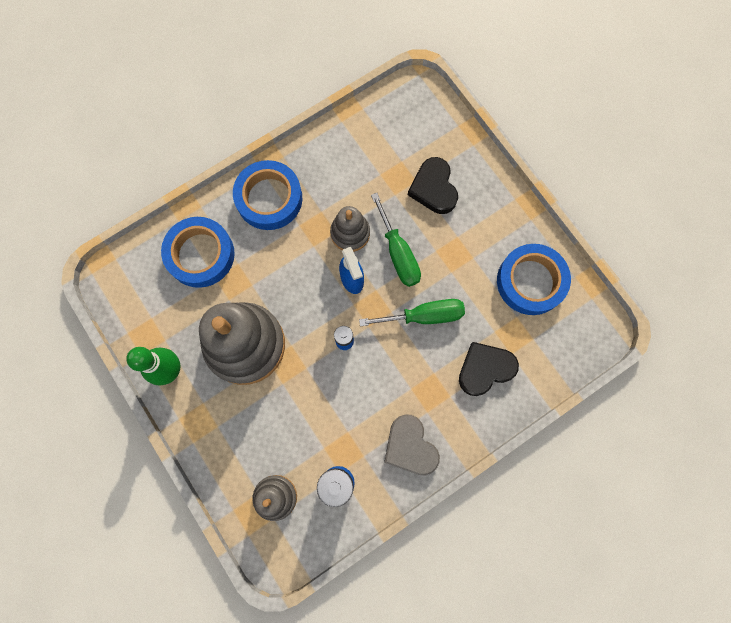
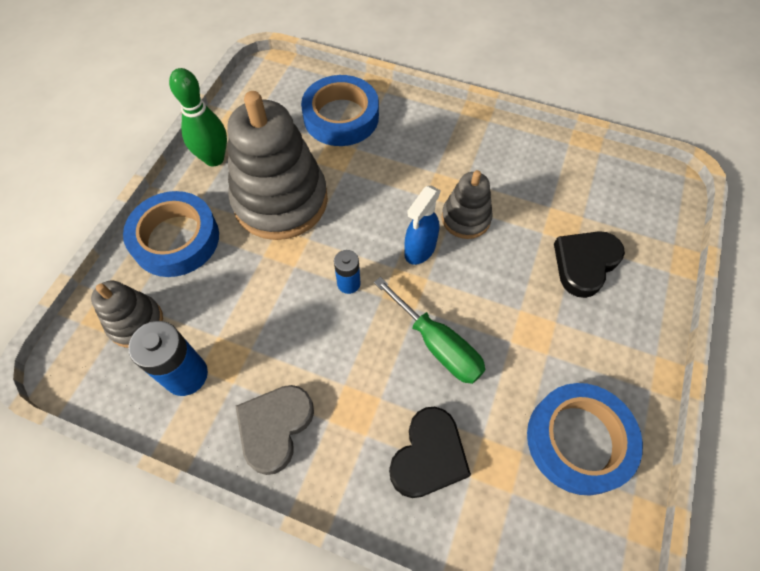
camera: 55 degrees right, 15 degrees down
(269, 198) = (439, 134): blue tape -> blue tape (176, 239)
(398, 253) = (484, 275): green screwdriver -> none
(485, 369) = (428, 456): black heart -> black heart turned 90 degrees clockwise

